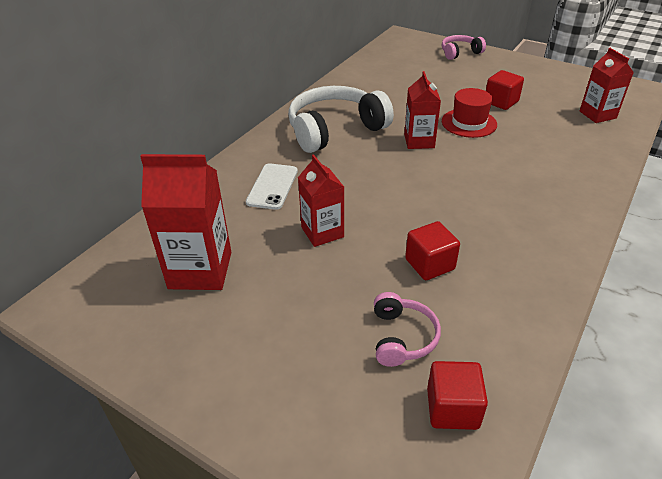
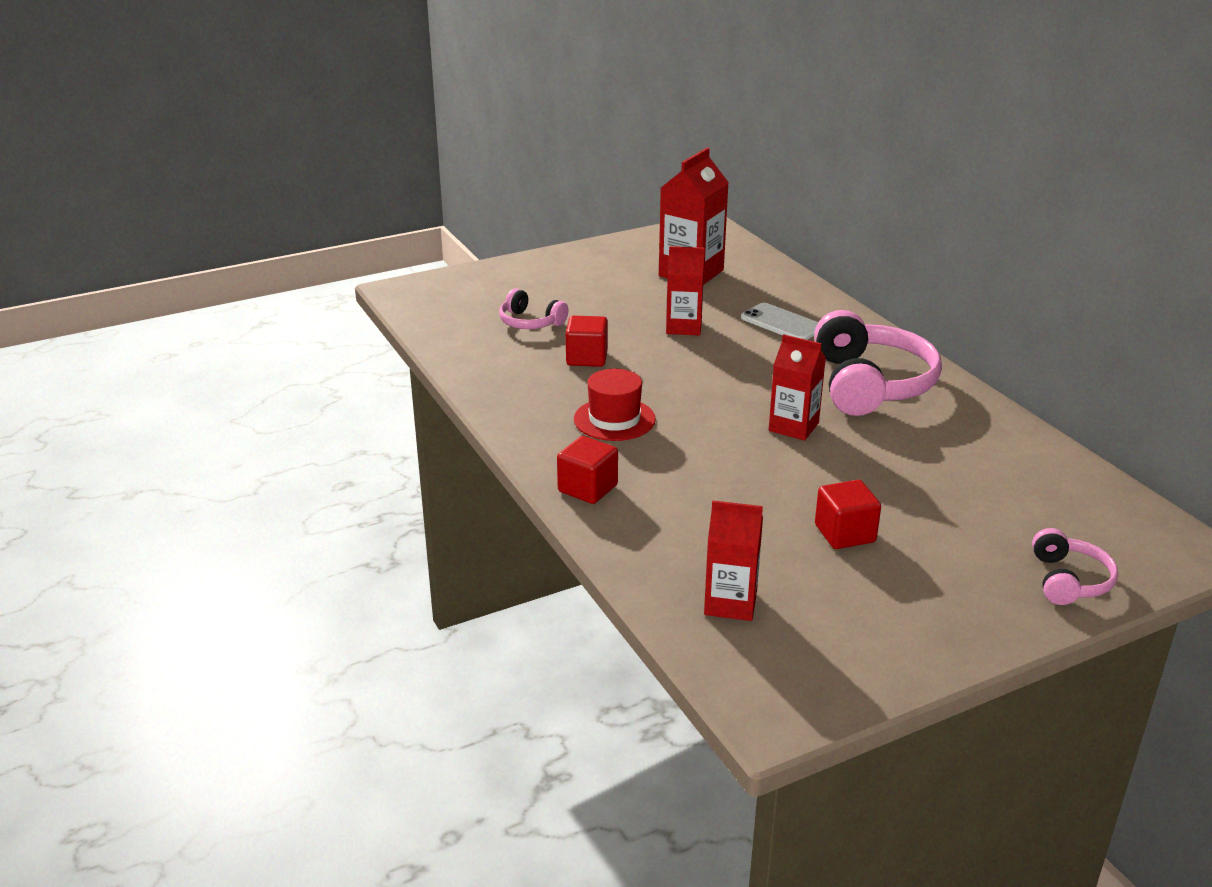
camera: 120 degrees right, 10 degrees down
(335, 130) = (870, 384): white headphones -> pink headphones
(452, 408) = (456, 319): red cube -> red cube (587, 488)
(469, 123) = (806, 479): red hat -> red hat (614, 419)

